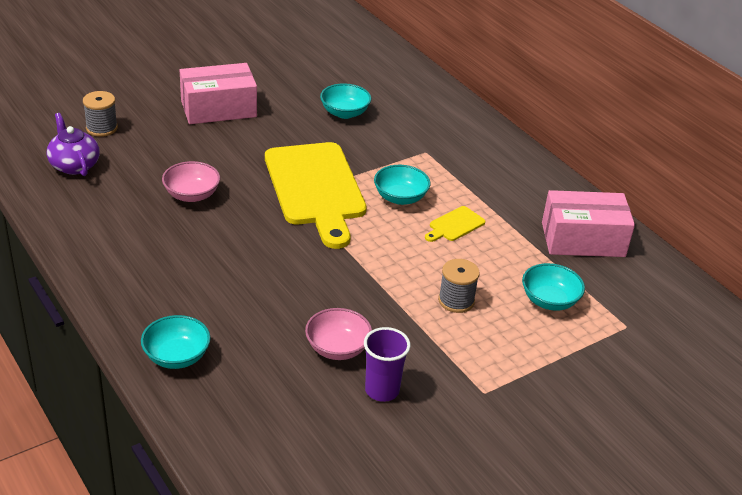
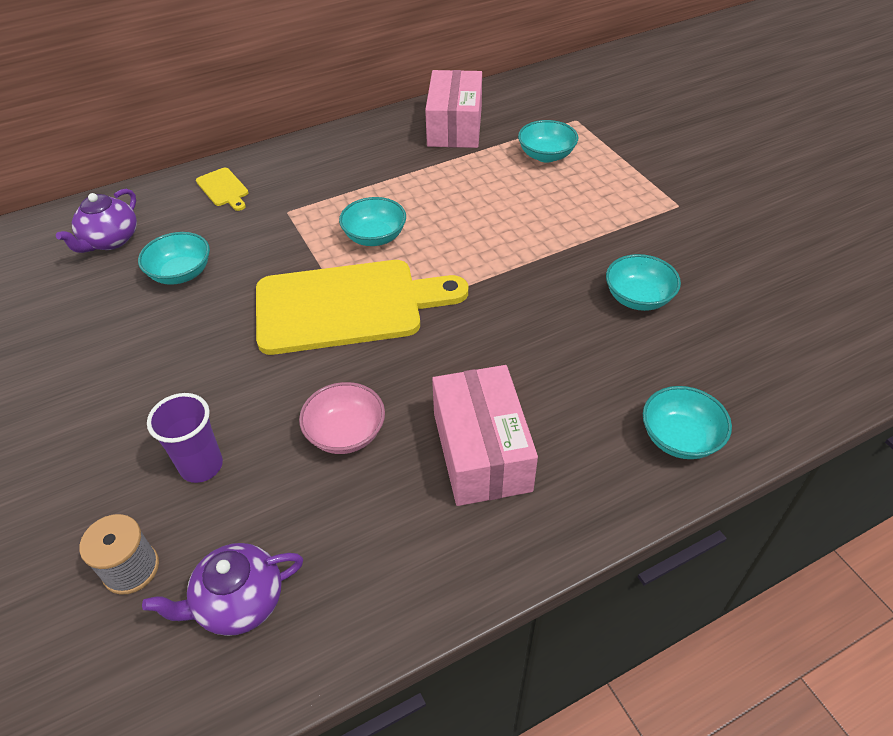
camera: 80 degrees left, 10 degrees up
(218, 108) = (124, 407): pink box -> pink box (481, 451)
(337, 348) = (638, 298): pink bowl -> turquoise bowl
(377, 80) = (110, 240): none -> purple teapot
(382, 390) = (693, 269): purple cup -> purple cup (201, 466)
(455, 225) = (428, 201): yellow cutting board -> yellow cutting board (223, 189)
(456, 300) = (552, 211): grey spool -> none

